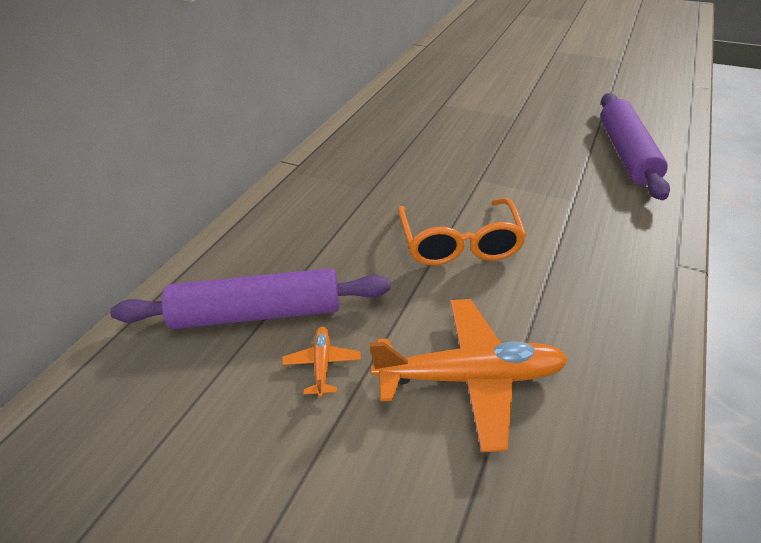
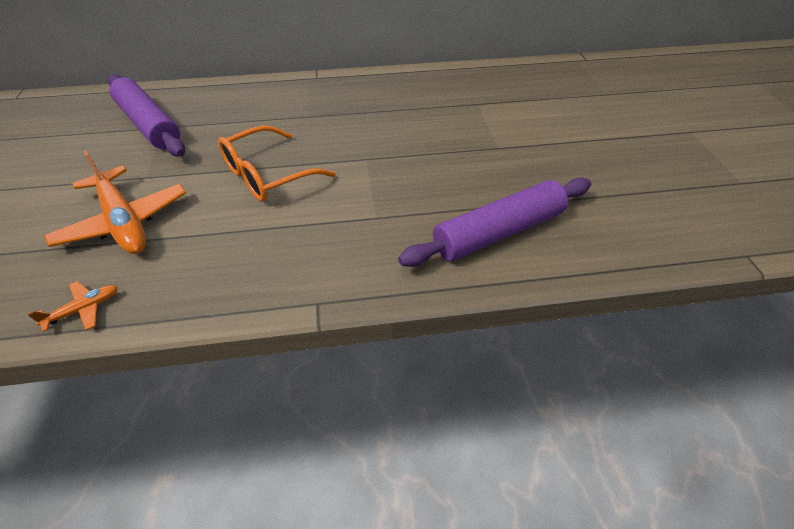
camera: 55 degrees right, 5 degrees up
(322, 364) = (114, 162): orange plane -> orange plane (84, 309)

